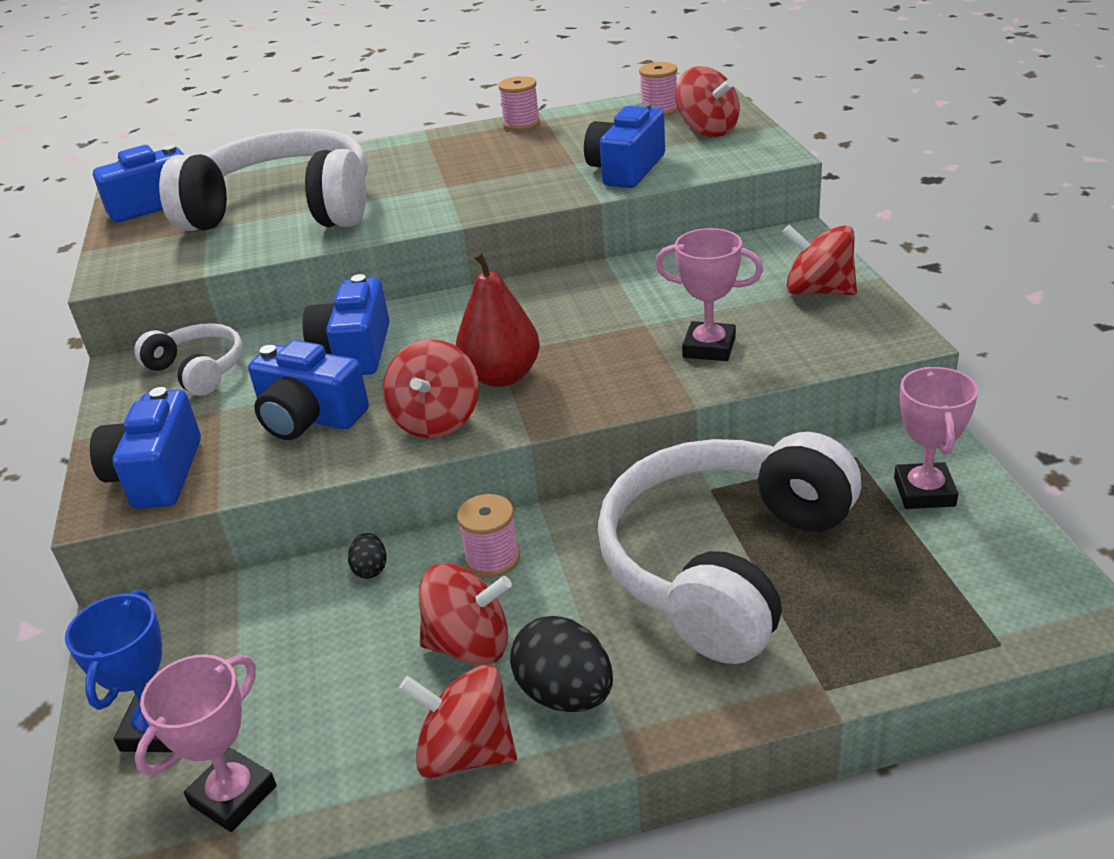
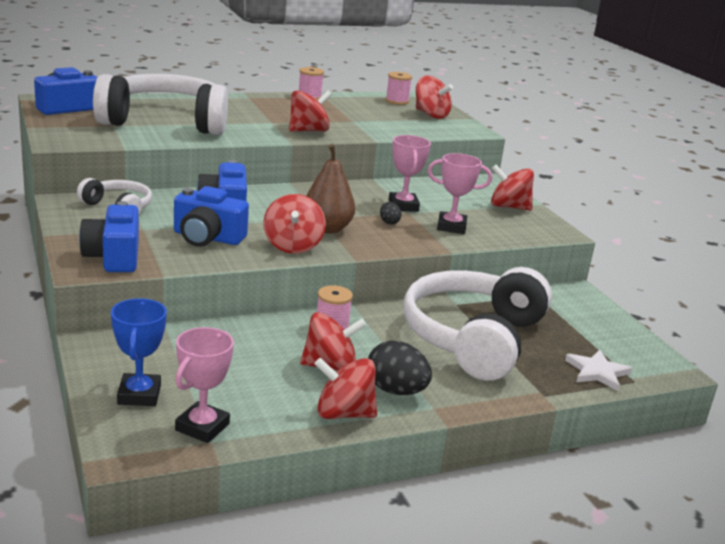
camera: 15 degrees left, 10 degrees down
(370, 569) = (254, 327): black egg -> black egg (389, 222)
(497, 195) = (308, 131): none -> red spinning top
(501, 376) = (327, 228): red pear -> brown pear
(626, 169) = (387, 128): blue camera -> none
(924, 492) = (580, 314): pink trophy -> pink trophy (403, 206)
(933, 626) = (597, 372): none -> white star

